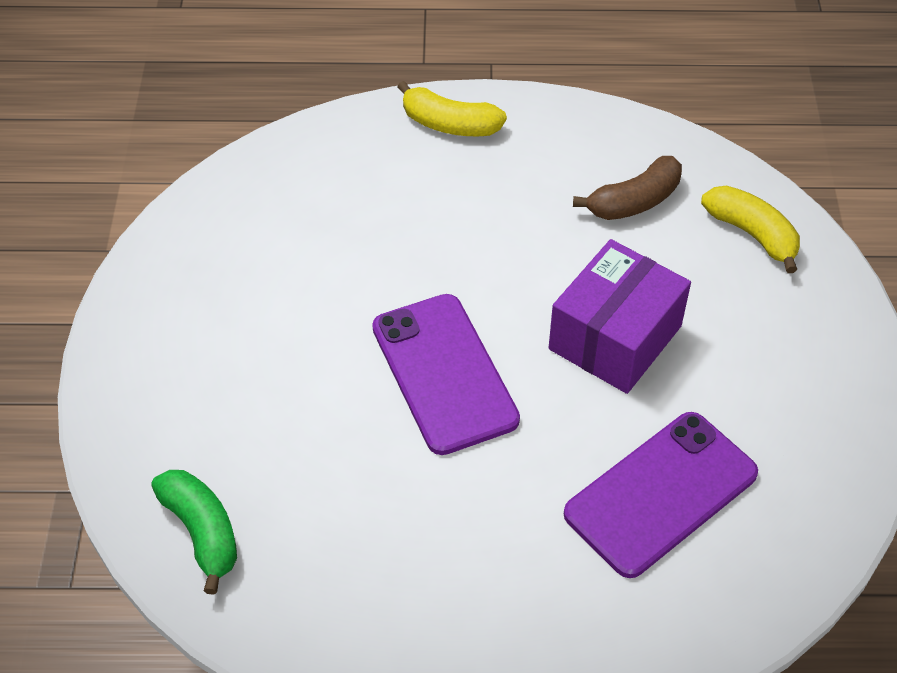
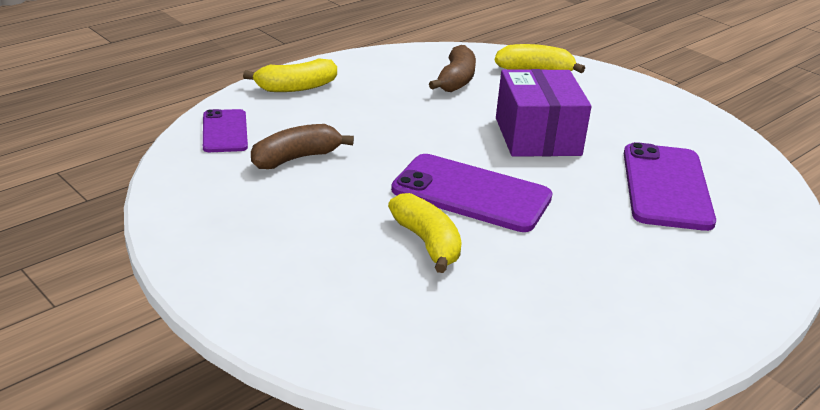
camera: 45 degrees left, 20 degrees down
(202, 532) = (444, 354): green banana -> none
(316, 155) = (225, 131): none -> purple phone
(331, 406) = (427, 242): none -> yellow banana
(339, 228) = (296, 158): none -> brown banana

